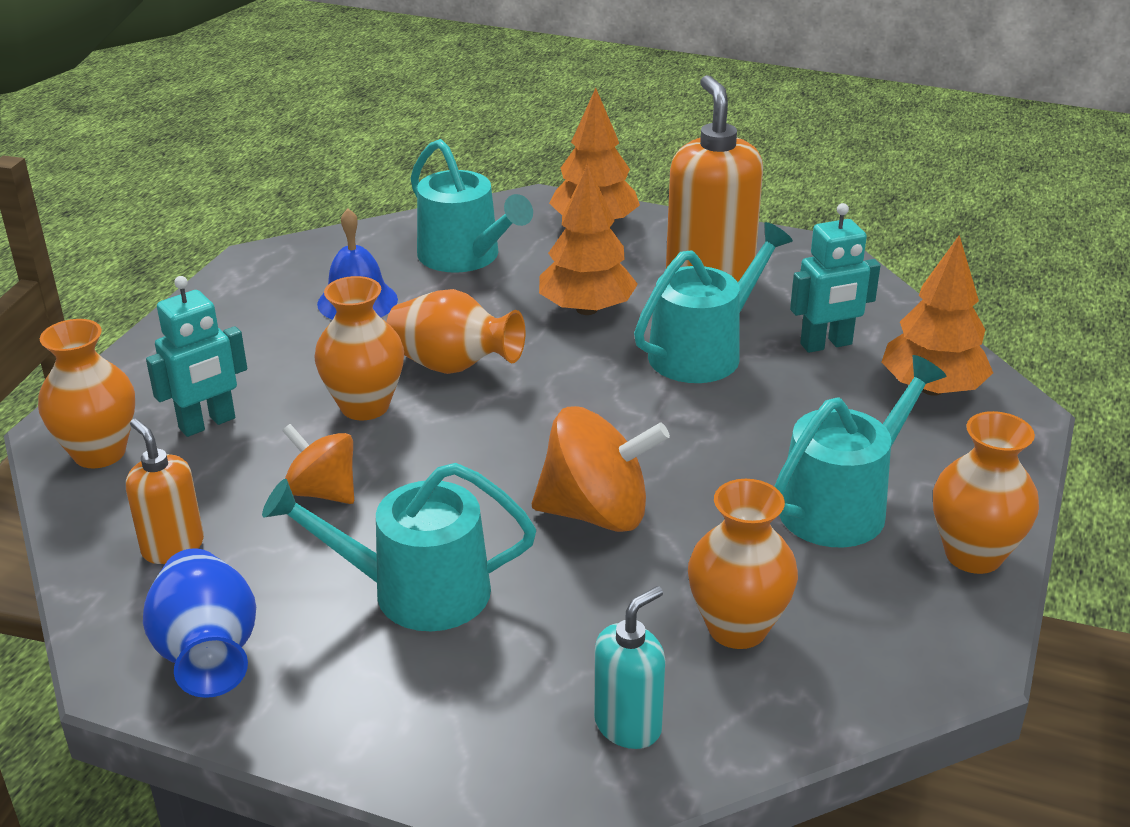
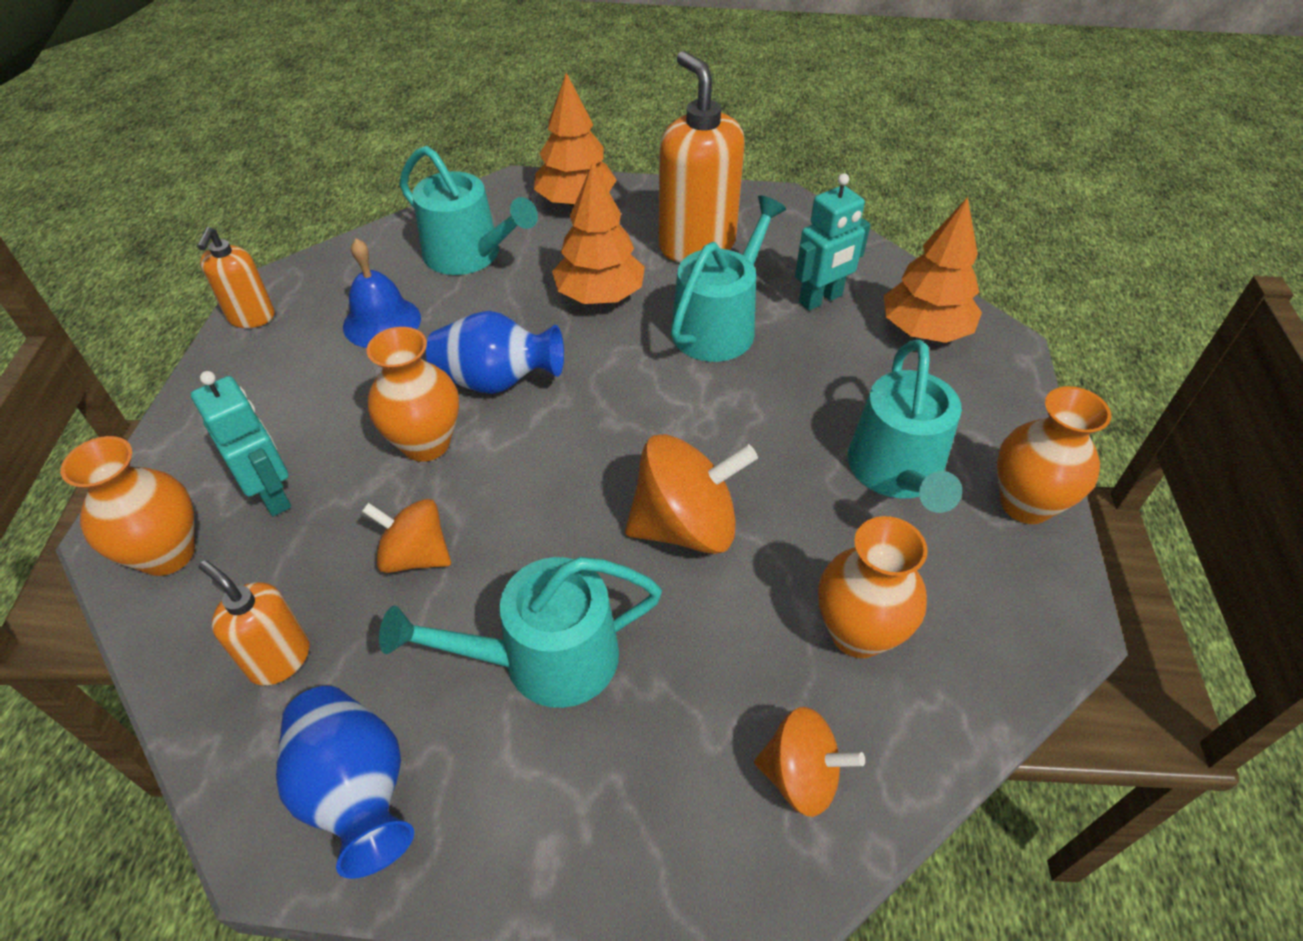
camera: 15 degrees left, 15 degrees up
(207, 424) = (273, 495): turquoise robot -> turquoise robot turned 75 degrees counterclockwise
(233, 280) = (251, 317): none -> orange soap dispenser
(453, 366) = (497, 381): orange vase -> blue vase
(628, 725) = (800, 776): turquoise soap dispenser -> orange spinning top
(842, 505) = (897, 472): turquoise watering can -> turquoise watering can turned 150 degrees clockwise

